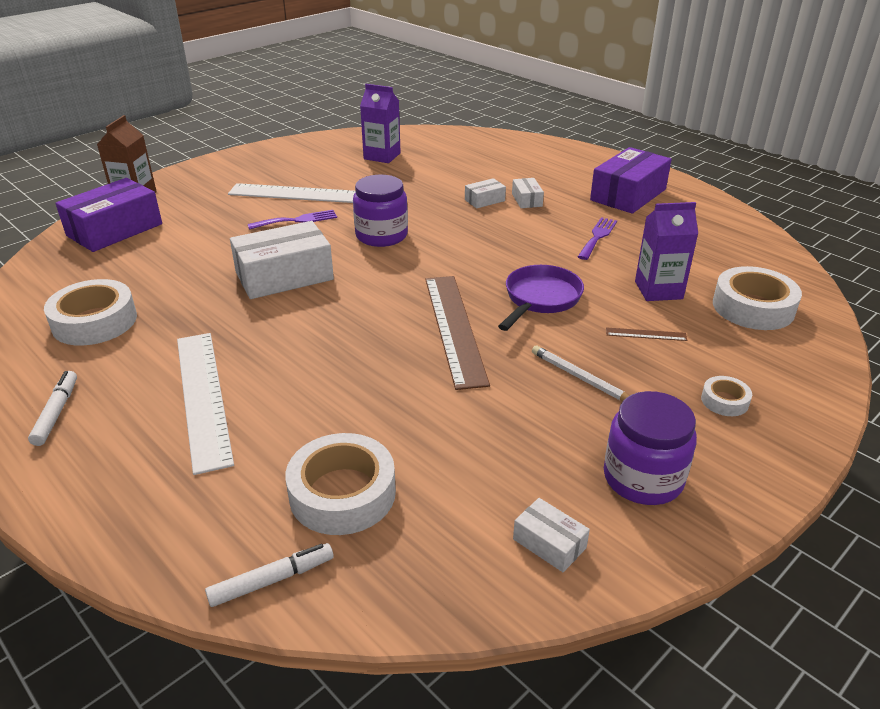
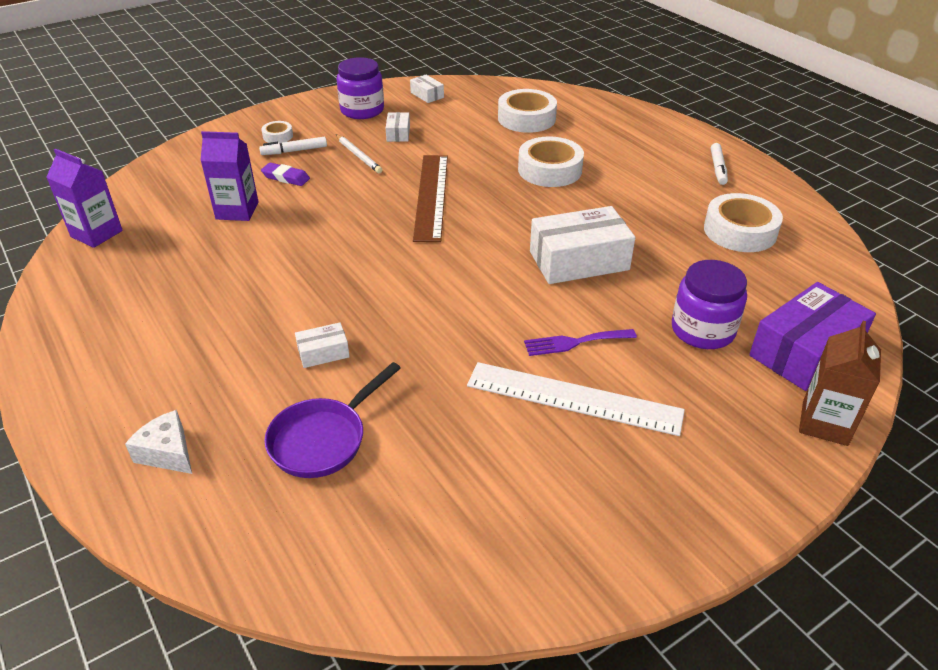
camera: 170 degrees left, 5 degrees up
(203, 397) = (621, 168): white ruler -> none
(271, 580) = (560, 96): white marker -> white marker (294, 151)
(381, 235) = (472, 304): purple jar -> purple jar (702, 330)
(382, 156) = (438, 497): purple carton -> purple carton (96, 234)
(527, 200) = (268, 347): white box -> white box (398, 133)
(540, 299) = (346, 213): purple pan -> purple pan (323, 439)
(543, 157) = (167, 453): none -> white cheese
(597, 237) = (234, 276): purple fork -> none
(628, 195) = (130, 341): purple box -> none
(646, 334) = (286, 177): brown ruler -> purple eraser
(753, 307) = (178, 189): white tape -> white tape (549, 170)

